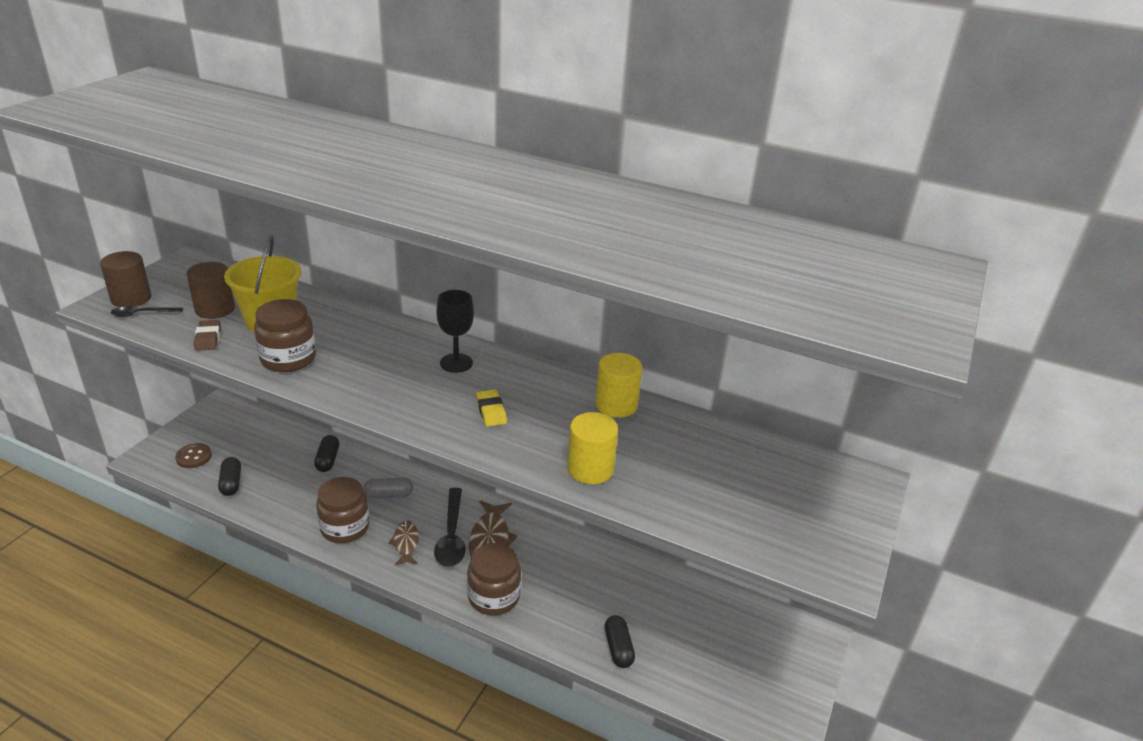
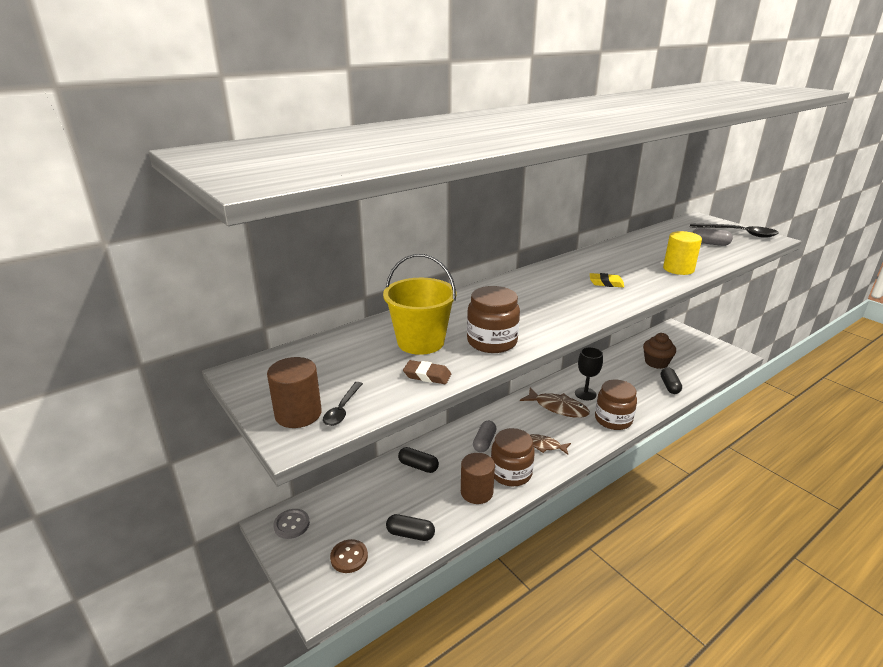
camera: 60 degrees left, 5 degrees down
(215, 309) = (371, 367): brown cylinder -> brown cylinder (476, 492)
(222, 414) = (291, 524): none -> grey button
(451, 536) = (546, 423): black spoon -> black spoon (738, 233)
(456, 363) = (539, 283): black goblet -> black goblet (585, 394)
(616, 405) = (613, 251): yellow cylinder -> none
(618, 648) = (669, 386): black capsule -> black capsule turned 75 degrees clockwise
(678, 625) = (656, 362): none -> brown cupcake
(737, 496) = (710, 243): none -> grey capsule

